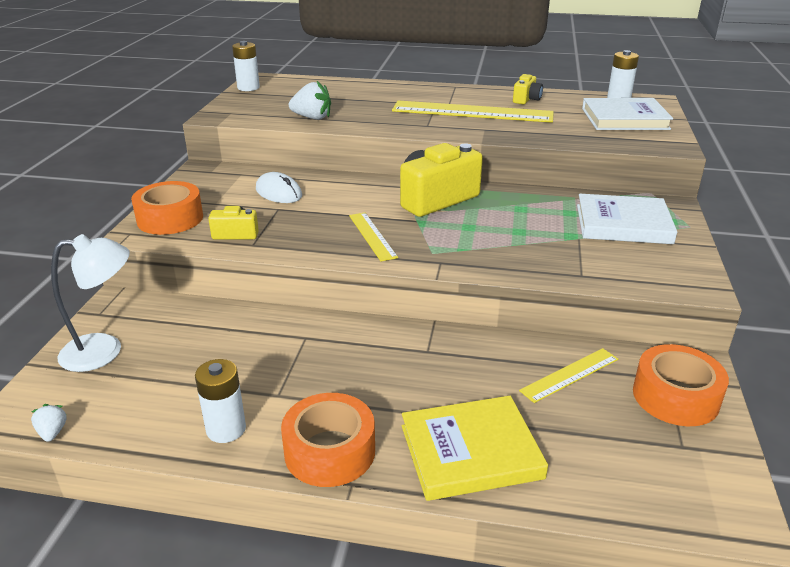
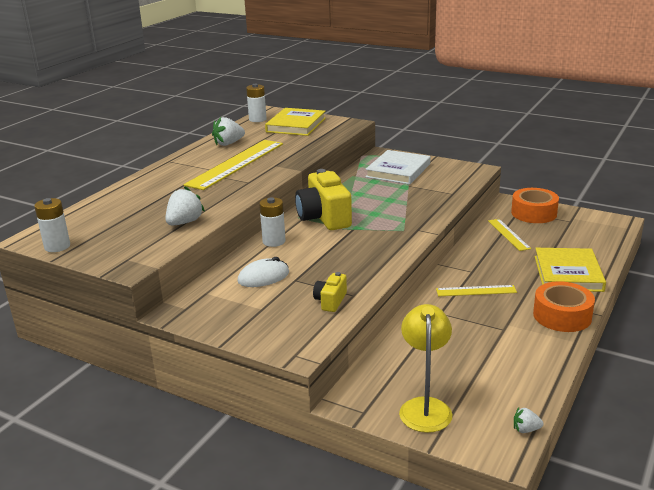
camera: 70 degrees left, 5 degrees down
(104, 351) = (425, 407): white lamp -> yellow lamp
(170, 219) = (279, 332): orange tape -> none
(226, 429) = (535, 351): white battery -> white battery (274, 241)
(372, 236) = (368, 247): yellow ruler -> yellow ruler (476, 291)
(526, 99) = (228, 143): yellow camera -> white strawberry
(624, 119) = (296, 125): white book -> yellow book

